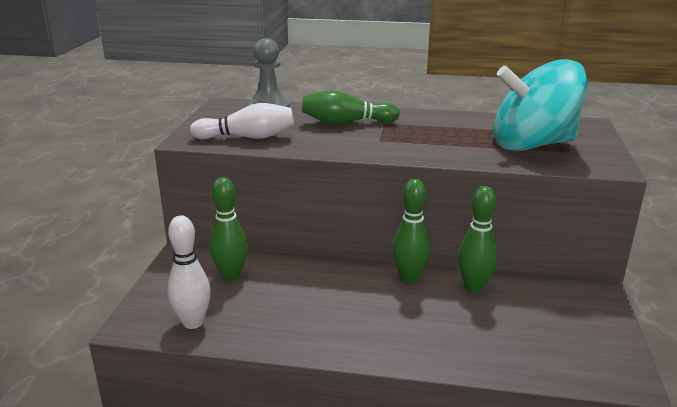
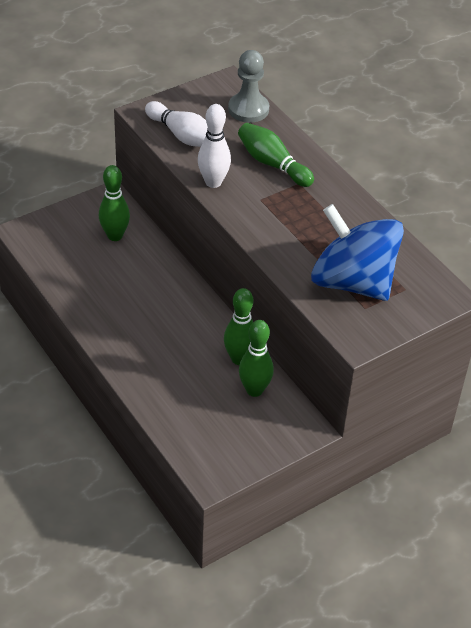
camera: 45 degrees right, 20 degrees up
(193, 322) = (52, 254): white bowling pin -> white bowling pin (213, 182)
(409, 277) = (212, 320): green bowling pin -> green bowling pin (254, 390)
(532, 145) = (352, 282): turquoise spinning top -> blue spinning top

